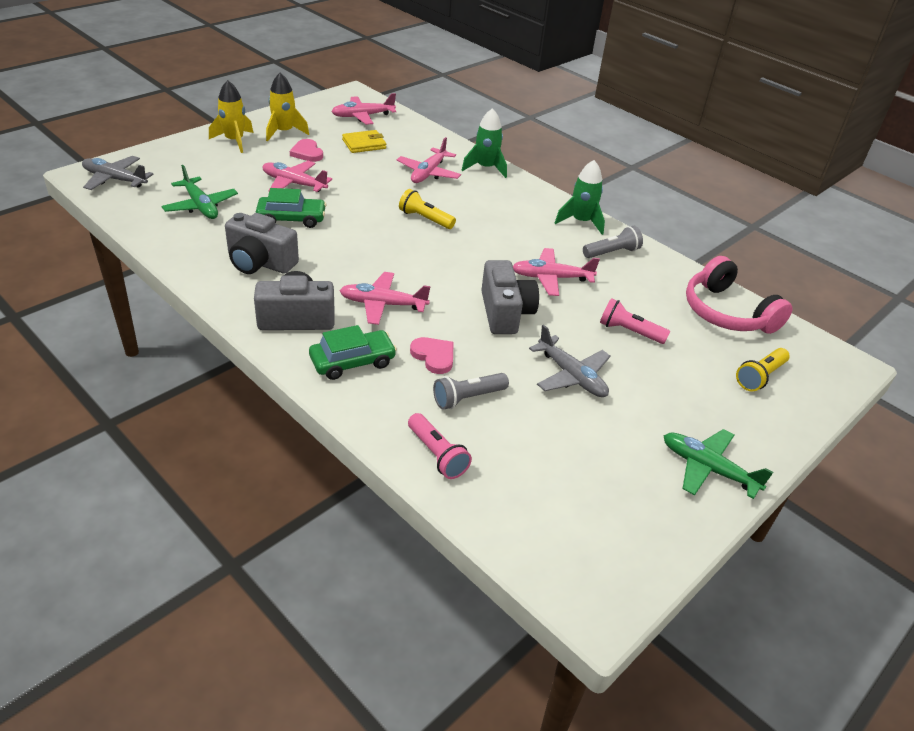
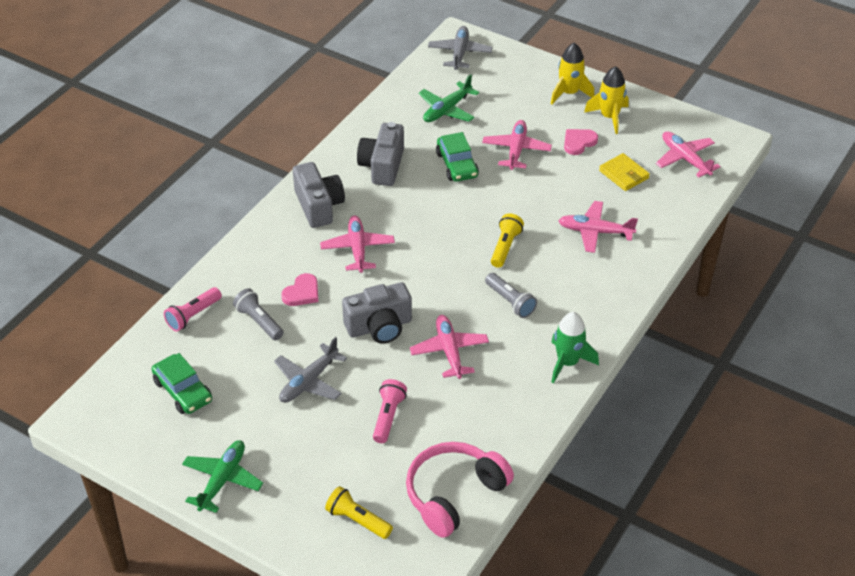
camera: 80 degrees right, 5 degrees up
(352, 362) = (278, 249): green car -> green car (183, 391)
(485, 168) = (635, 272): green rocket -> none
(612, 252) = (520, 393): grey flashlight -> grey flashlight (510, 302)

